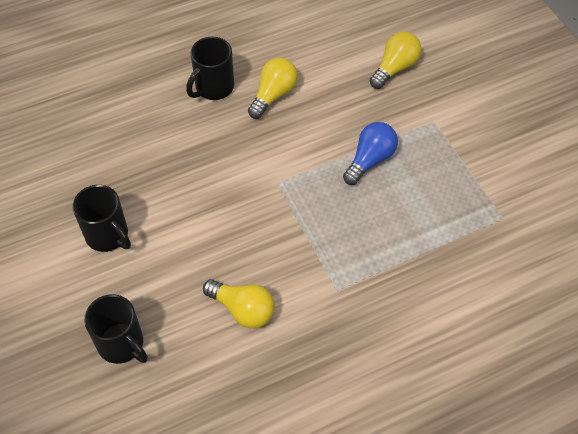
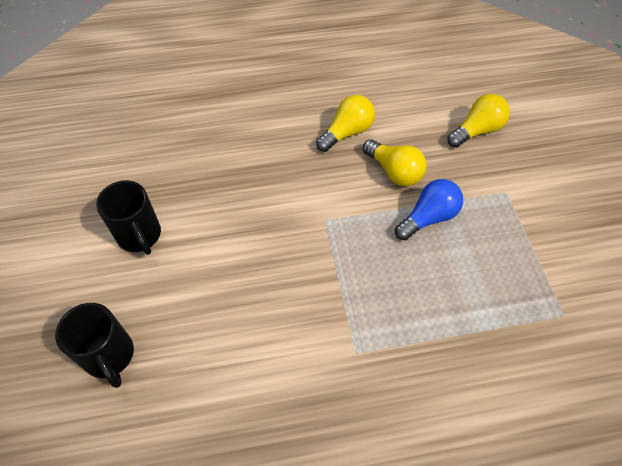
camera: 15 degrees right, 0 degrees up
(213, 88) = (291, 114): black mug -> none
(243, 310) = (247, 350): yellow light bulb -> yellow light bulb (394, 172)

